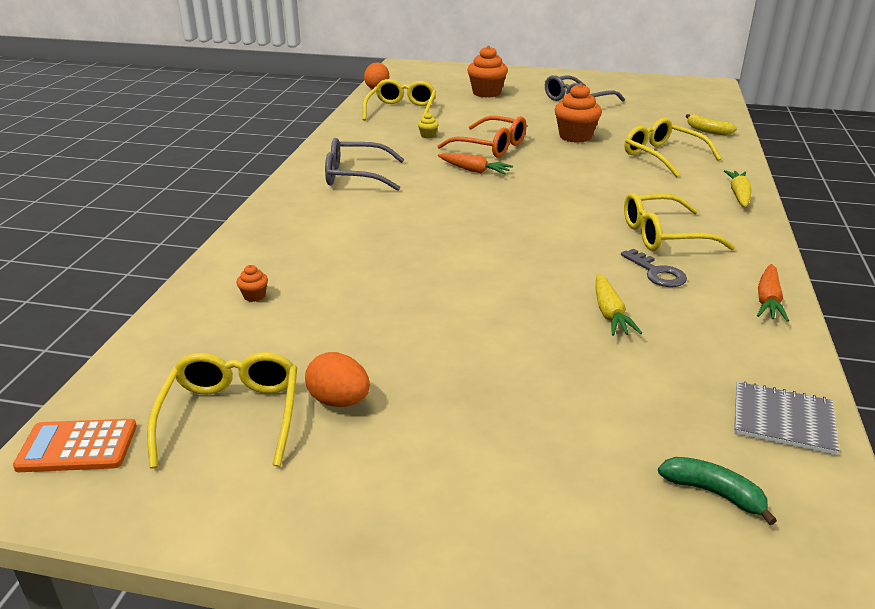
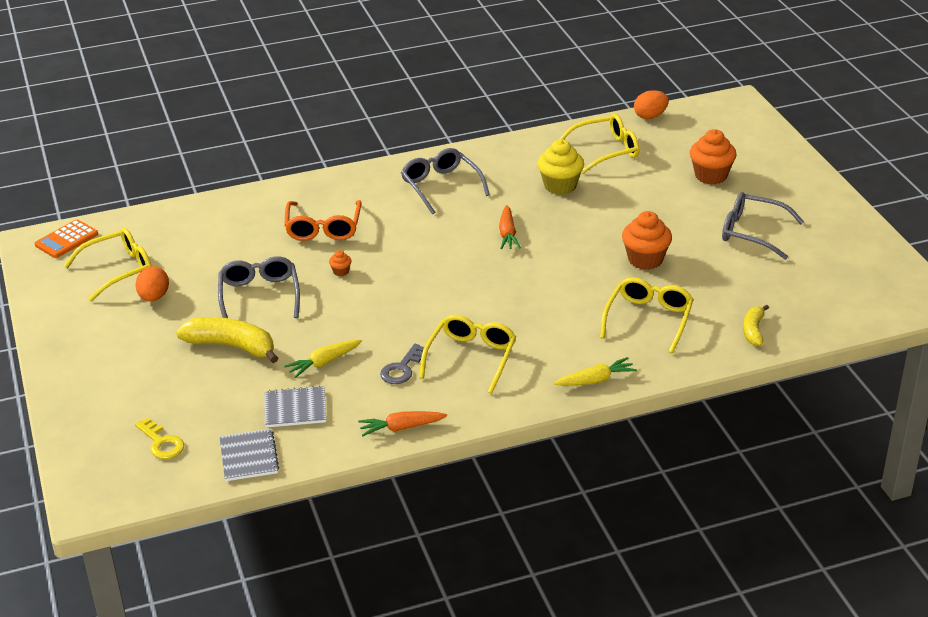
camera: 60 degrees right, 5 degrees up
(77, 447) = (66, 240): orange calculator -> orange calculator turned 105 degrees counterclockwise
(254, 296) = (234, 224): orange cupcake -> orange cupcake (341, 271)
(428, 135) = (560, 186): yellow cupcake -> yellow cupcake, size x2.22
(431, 319) = (259, 296): none -> grey glasses
(490, 146) = (570, 224): orange glasses -> orange glasses (323, 228)
(521, 367) = (232, 346): none -> yellow banana
(664, 235) = (471, 358): yellow glasses -> yellow glasses turned 60 degrees clockwise
(692, 357) = (295, 408): none -> grey notebook
(714, 493) = (161, 443): green banana -> yellow key

